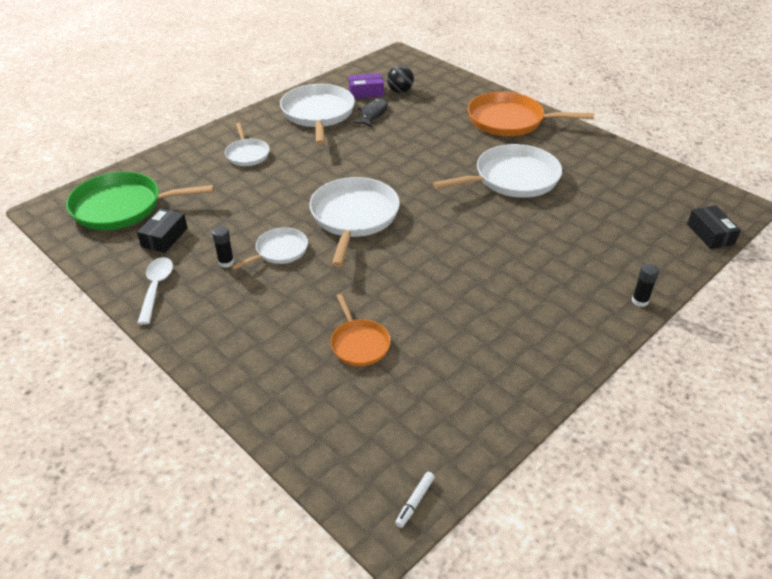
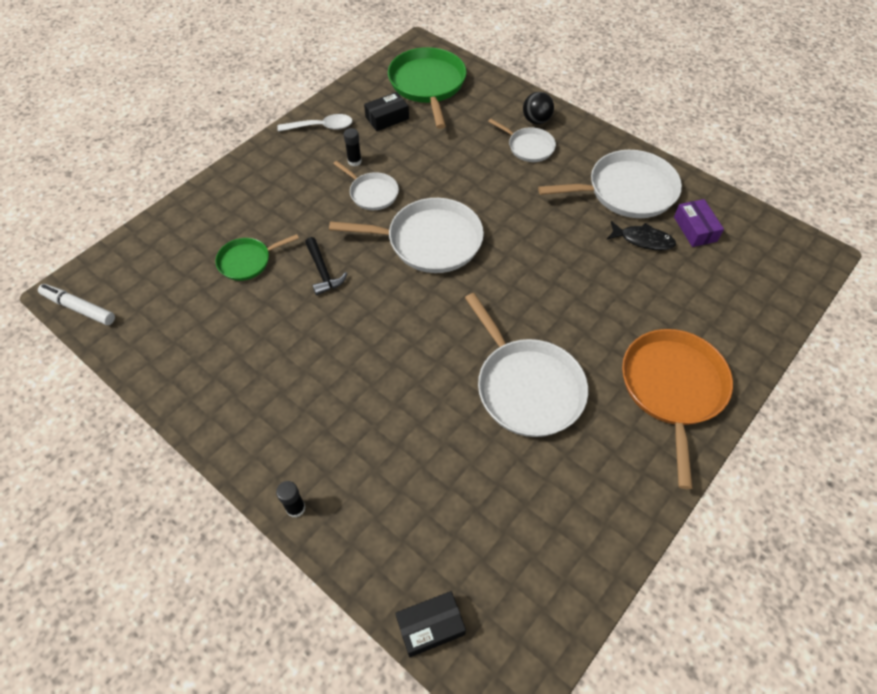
camera: 85 degrees right, 15 degrees up
(164, 237) = (387, 118): black box -> black box turned 45 degrees counterclockwise
(247, 154) = (528, 147): white pan -> white pan turned 120 degrees counterclockwise
(359, 343) = (247, 261): orange pan -> green pan
(383, 286) = (323, 272): none -> black hammer
(400, 91) = (711, 263): black ball -> black ball (536, 120)
(415, 502) = (79, 308): white marker -> white marker, size x1.74

